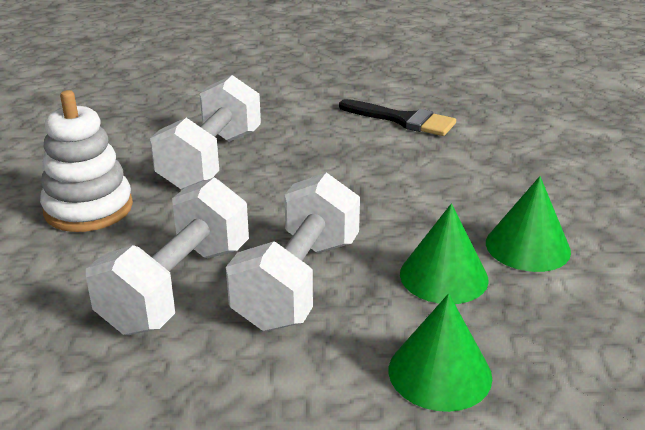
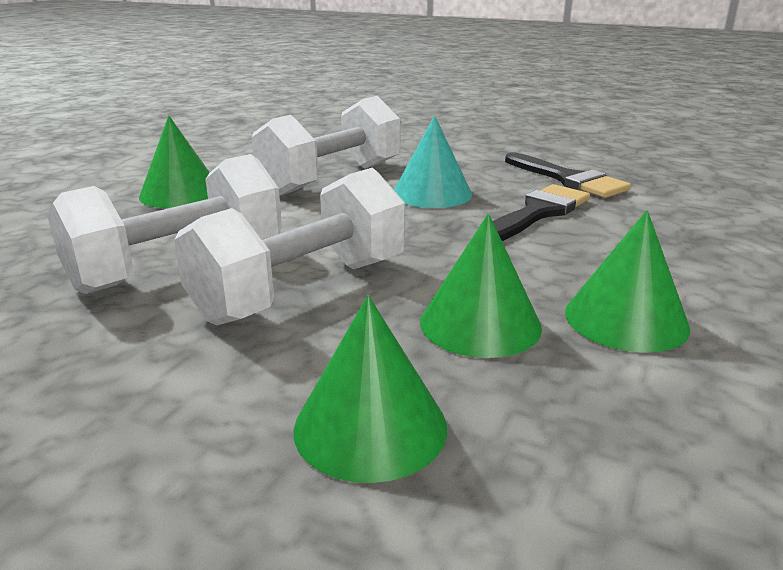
camera: 25 degrees right, 5 degrees down
(88, 208) = (180, 193): white stacking toy -> green cone
(311, 159) = (432, 193): none -> turquoise cone
(407, 163) = (537, 213): none -> black brush

